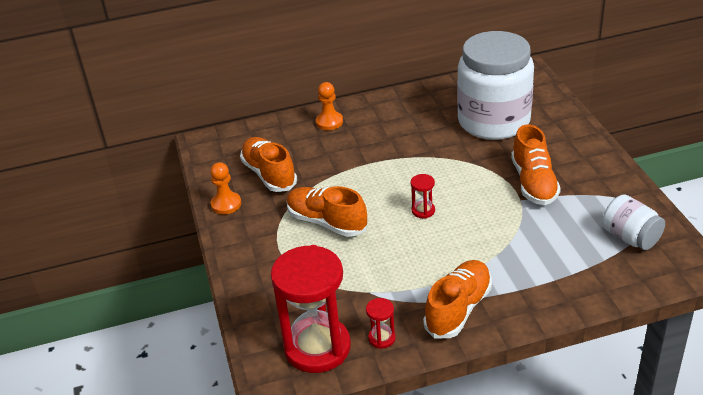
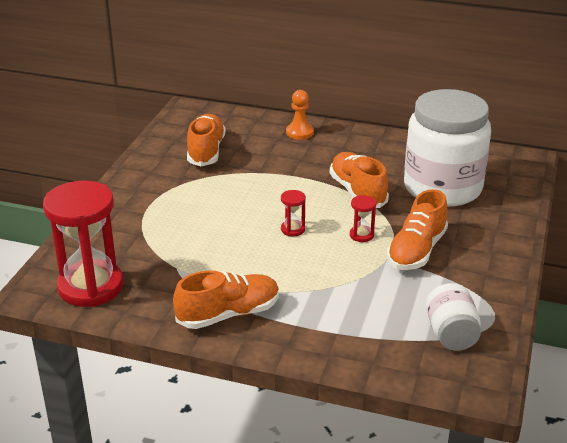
camera: 30 degrees right, 5 degrees down
(226, 204) = (149, 158): orange pawn -> none
(327, 222) = (207, 203): orange shoe -> orange shoe (358, 192)
(382, 338) = (144, 304): red hourglass -> red hourglass (361, 235)

